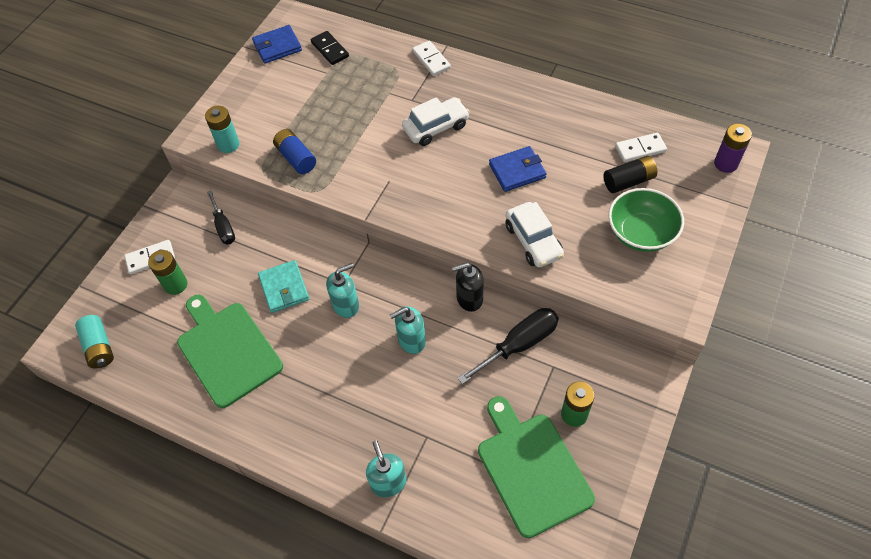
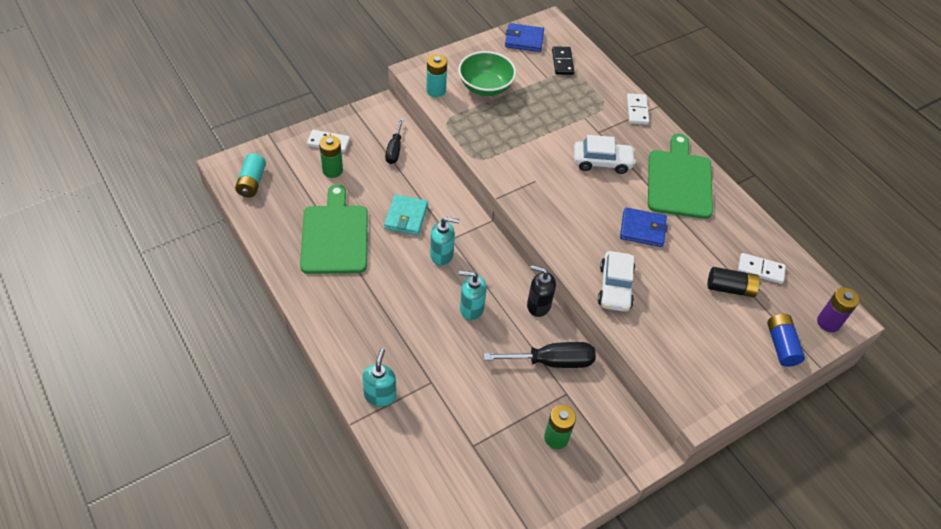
camera: 25 degrees right, 5 degrees down
(296, 158) = (478, 127): blue battery -> blue battery (781, 345)
(531, 469) = (492, 455): green cutting board -> green cutting board (679, 181)
(641, 233) = (709, 333): green bowl -> green bowl (485, 87)

